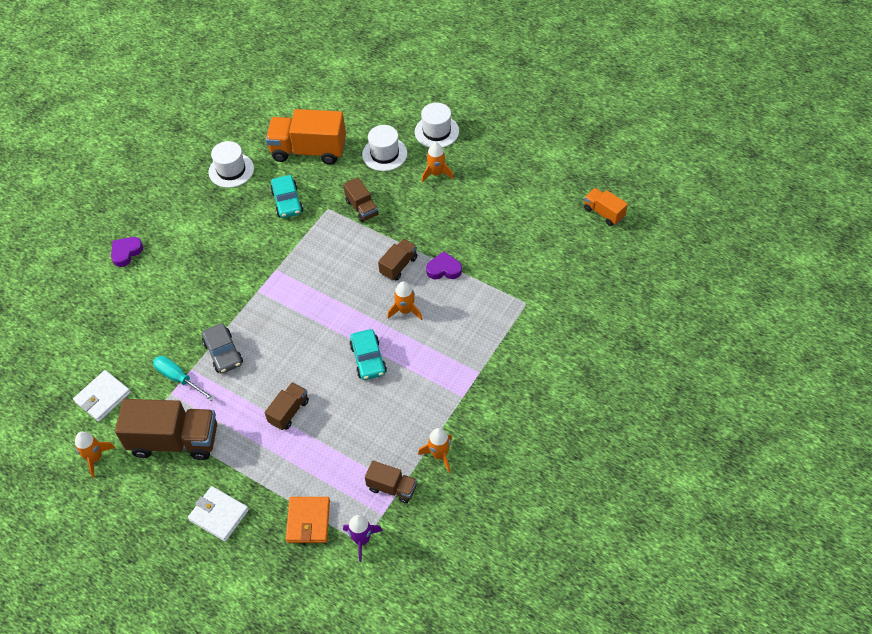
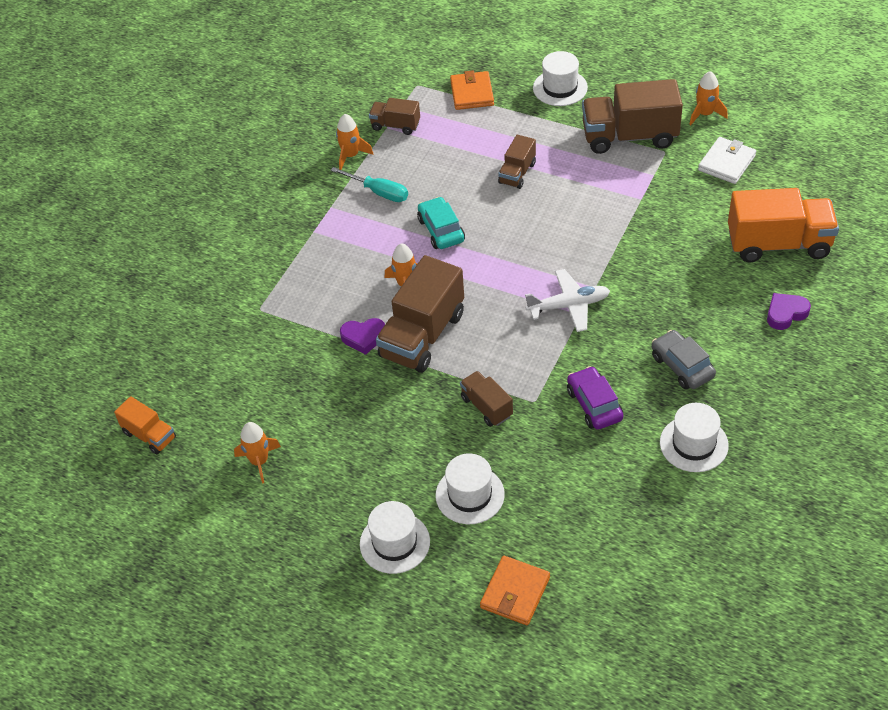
camera: 175 degrees right, 5 degrees down
(126, 252) = (785, 313): purple heart -> purple heart turned 150 degrees counterclockwise
(179, 378) = (651, 189): turquoise screwdriver -> turquoise screwdriver (379, 192)
(219, 515) = (560, 88): white wallet -> white hat
(223, 353) = (610, 218): grey car -> grey car (682, 366)
(282, 277) = (569, 305): none -> white plane
(287, 202) = (594, 404): turquoise car -> purple car
(308, 150) = (587, 488): orange truck -> orange truck (778, 244)
(362, 540) = (417, 86): purple rocket -> none
(368, 100) = (515, 592): none -> orange wallet
(398, 266) = (422, 335): brown truck -> brown truck, size x1.91
(436, 173) = (387, 471): orange rocket -> orange rocket (259, 461)

